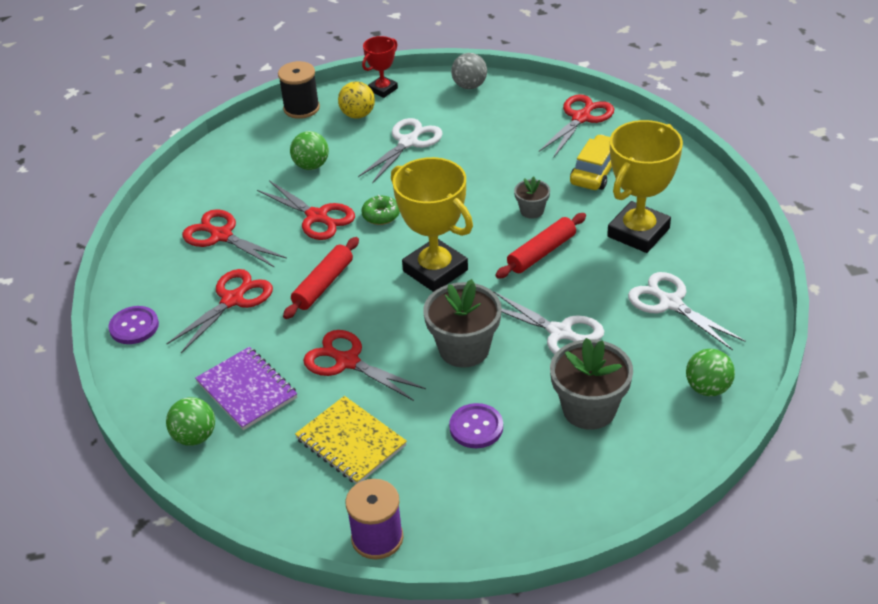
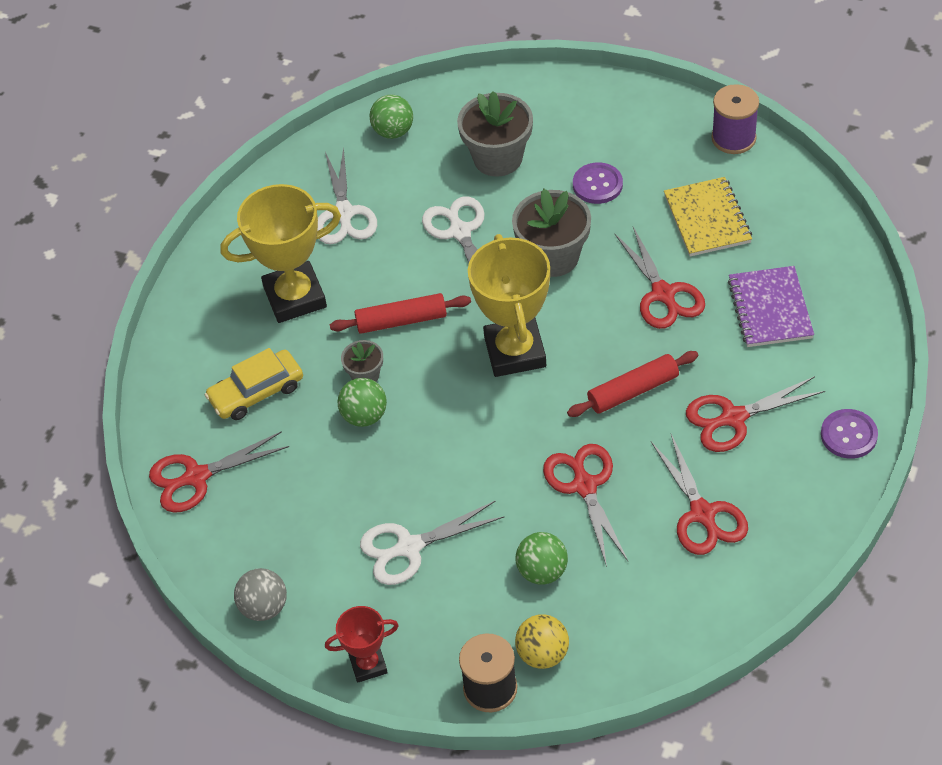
camera: 145 degrees left, 10 degrees up
(195, 437) = (838, 285): green ball -> green ball (364, 416)
(358, 115) = (431, 632): yellow ball -> yellow ball (543, 654)
(381, 215) = (517, 451): green donut -> none

